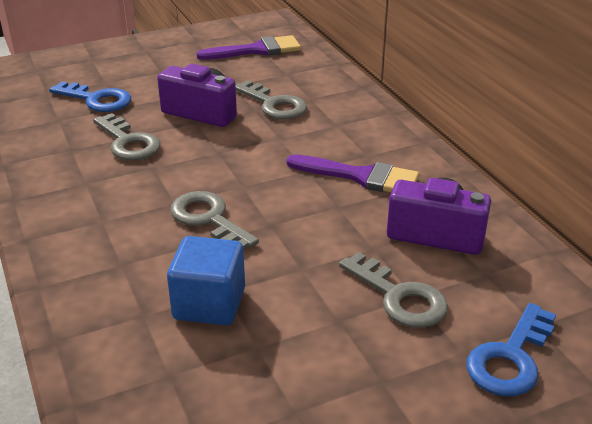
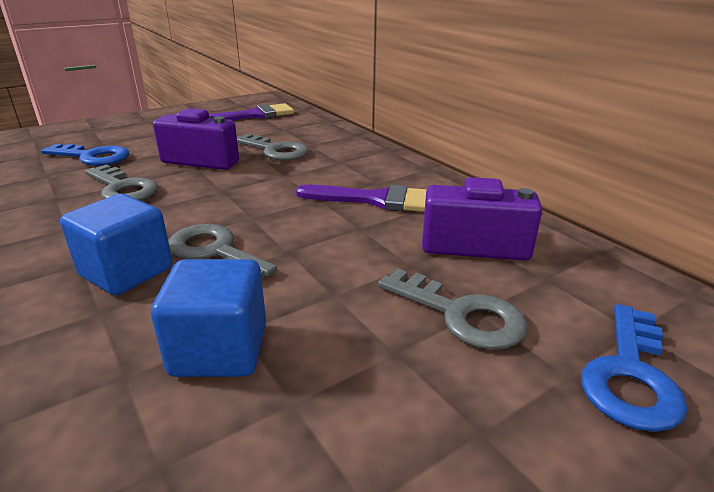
camera: 10 degrees left, 5 degrees down
(138, 231) = (126, 272): none -> blue cube

